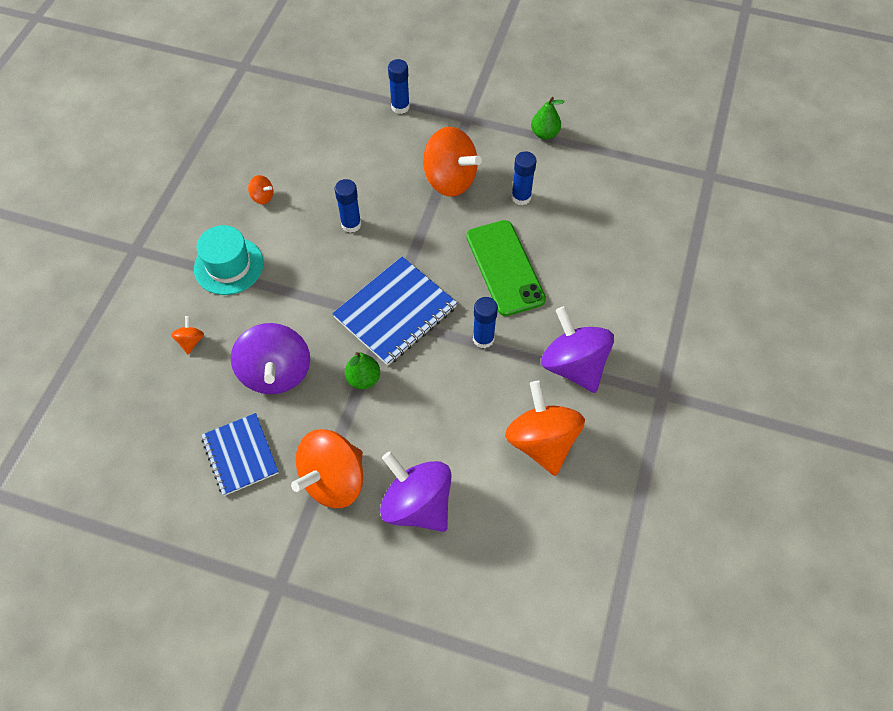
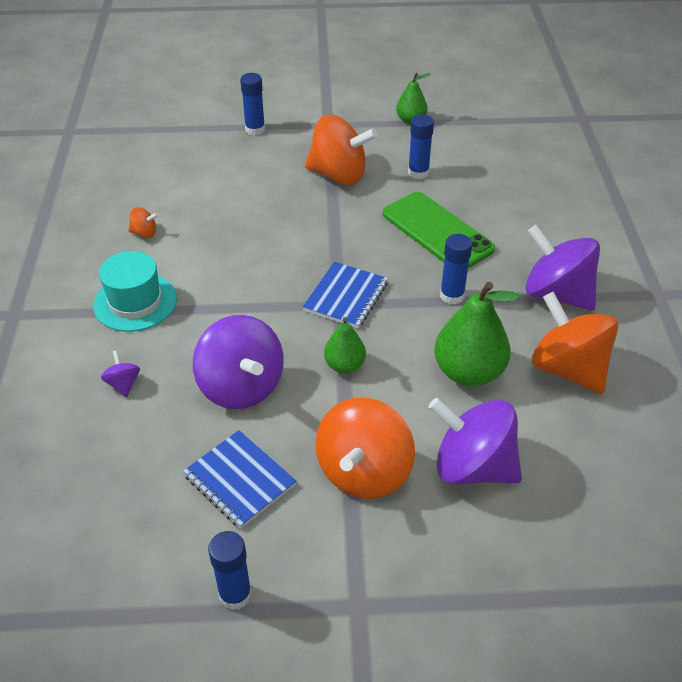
camera: 20 degrees left, 15 degrees down
(191, 341) = (123, 384): orange spinning top -> purple spinning top
(351, 224) = (255, 234): blue glue stick -> blue glue stick (235, 594)
(395, 312) = (346, 297): blue notebook -> blue notebook, size x0.66
(458, 418) = (468, 372): none -> green pear

